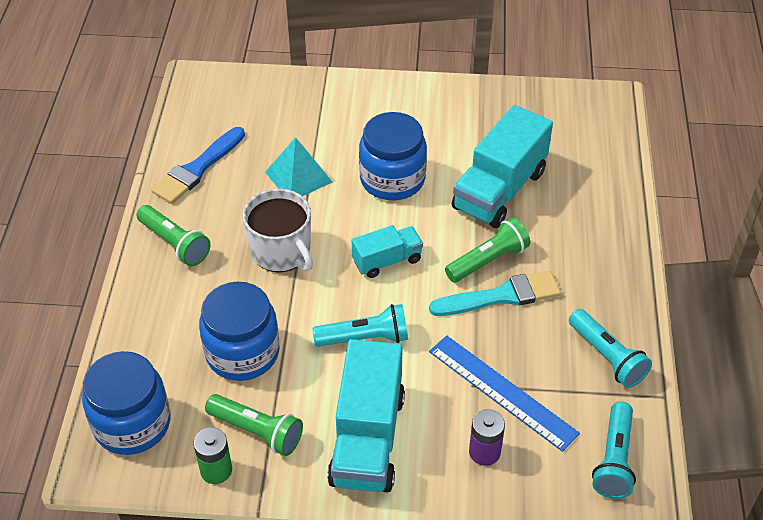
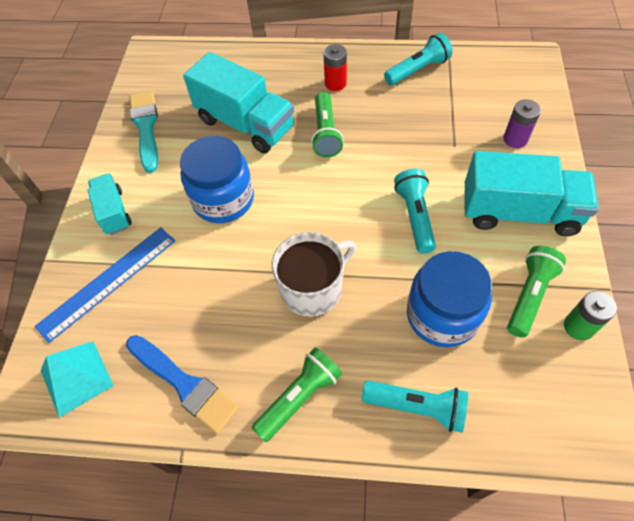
camera: 85 degrees left, 10 degrees up
(132, 423) = (544, 412): blue jar -> none
(298, 176) = (210, 279): turquoise pyramid -> turquoise pyramid (76, 378)
(387, 261) = (325, 202): turquoise truck -> turquoise truck (114, 212)
(488, 261) = (325, 133): green flashlight -> green flashlight turned 150 degrees counterclockwise
(501, 296) = (363, 126): turquoise brush -> turquoise brush (146, 127)
(502, 391) = (457, 127): blue ruler -> blue ruler (108, 282)
(573, 270) = (335, 83): none -> red battery
(614, 459) = (505, 72): turquoise flashlight -> turquoise flashlight (417, 407)

